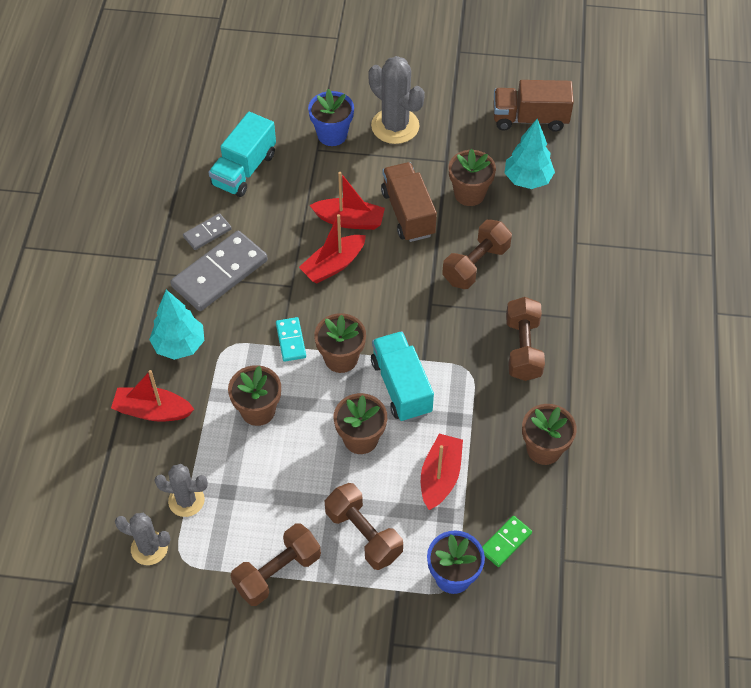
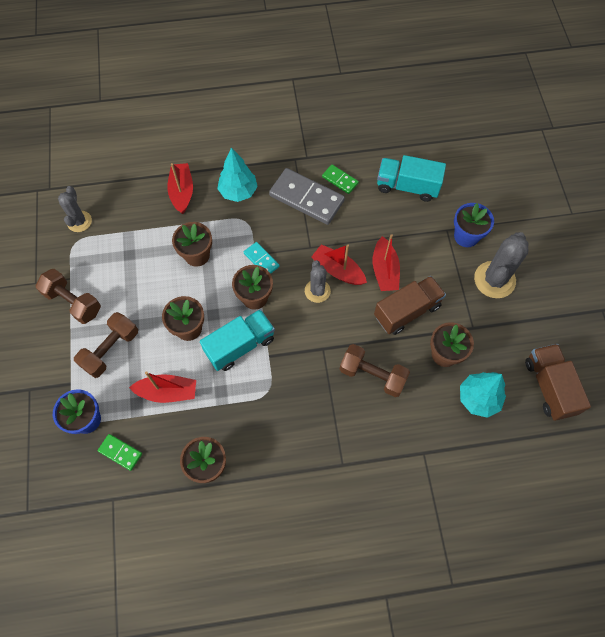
camera: 75 degrees right, 10 degrees up
(186, 500) = (117, 232): grey cactus -> grey cactus (317, 291)
(207, 233) = (340, 180): grey domino -> green domino
(291, 340) = (261, 260): turquoise domino -> turquoise domino turned 75 degrees clockwise
(523, 348) = (299, 430): brown dumbbell -> none

